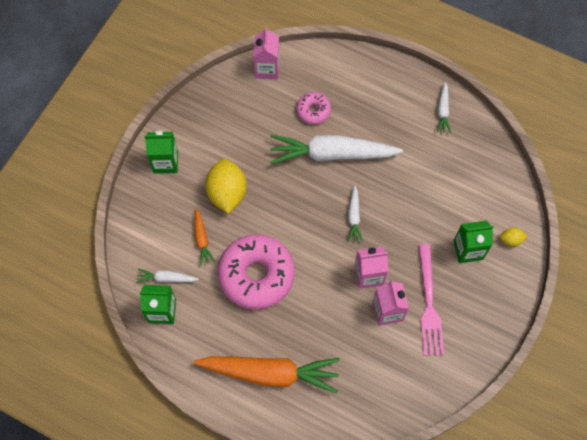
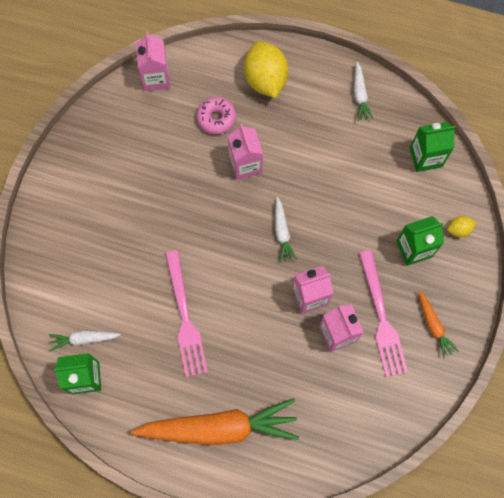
camera: 10 degrees left, 5 degrees up
(165, 162) = (60, 205): green carton -> green carton (425, 157)
(202, 239) = (116, 287): orange carrot -> orange carrot (433, 326)
(227, 193) = (135, 229): yellow lemon -> yellow lemon (265, 79)
(256, 275) = (185, 318): pink donut -> pink fork
(332, 154) = (245, 164): white carrot -> pink carton

